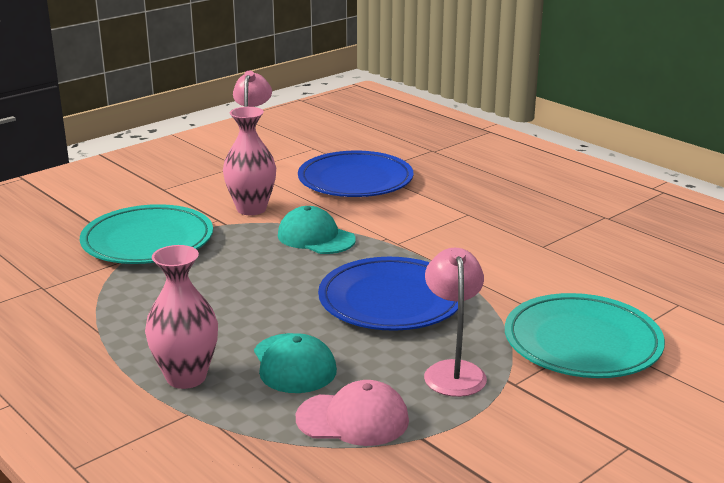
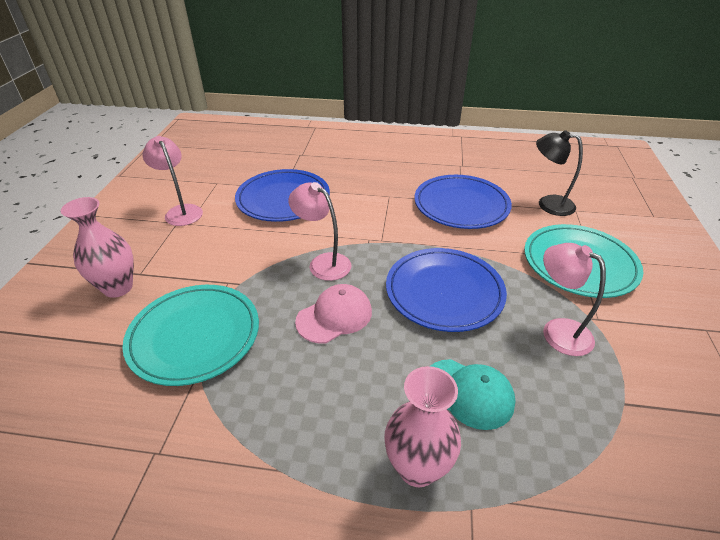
camera: 40 degrees left, 15 degrees up
(251, 209) = (241, 259): pink vase -> pink vase (118, 287)
(316, 237) = (323, 262): turquoise cap -> pink lamp
(353, 419) = (571, 419): pink cap -> pink cap (334, 316)
(536, 249) = (461, 205): none -> blue plate
(651, 286) = (548, 204): none -> black lamp

